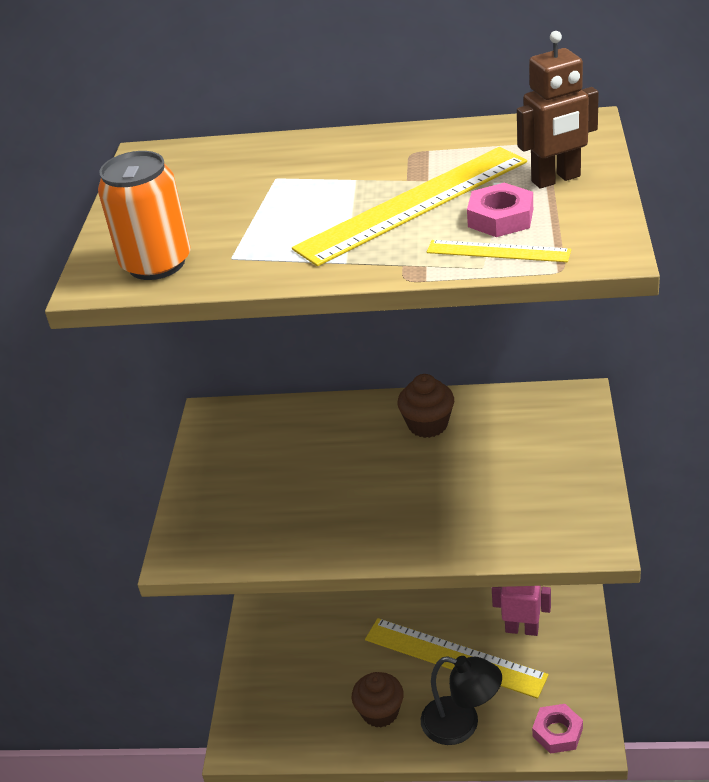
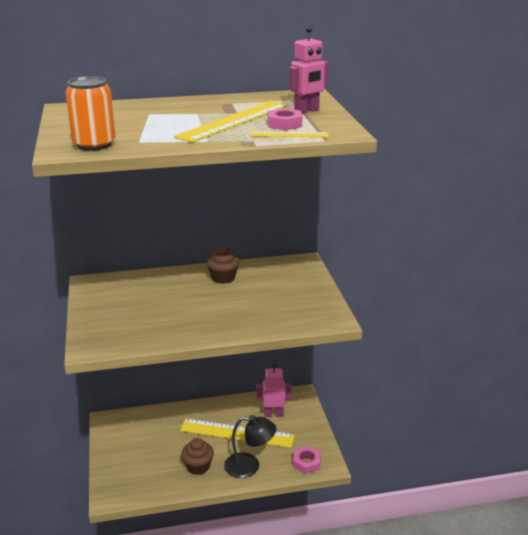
camera: 20 degrees left, 10 degrees down
(556, 179) = (306, 111): brown robot -> pink robot

